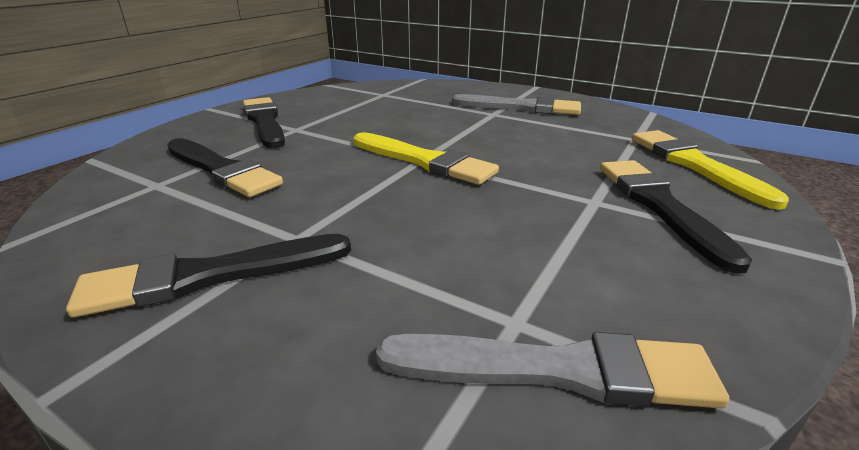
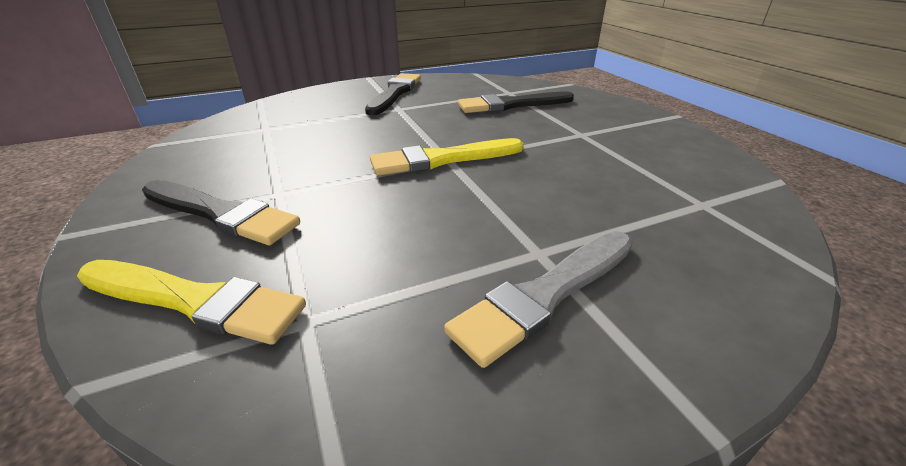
camera: 125 degrees right, 5 degrees up
(264, 121) = (614, 127): black brush -> none
(558, 370) = (236, 125): grey brush -> none

